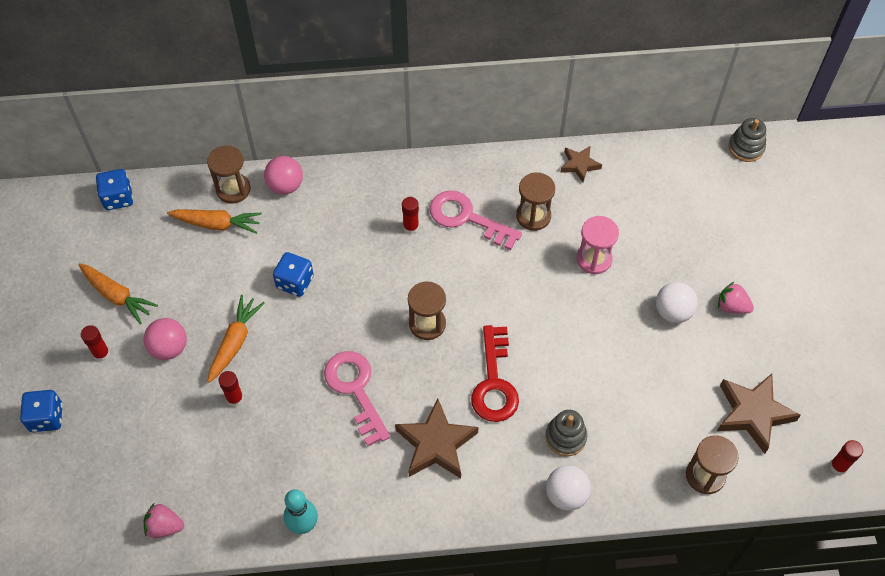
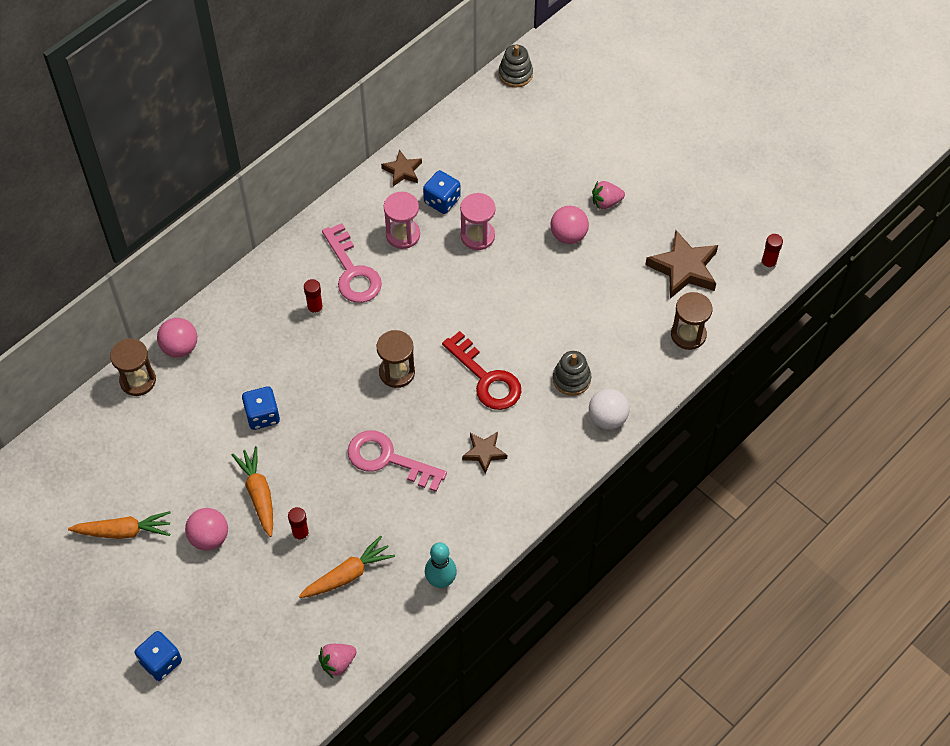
camera: 40 degrees left, 0 degrees up
(102, 354) = (157, 583): red glue stick -> none
(118, 198) = (43, 456): blue dice -> blue dice (442, 201)
(217, 224) = (152, 417): orange carrot -> orange carrot (347, 575)
(436, 444) = (484, 453): brown star -> brown star, size x0.57
(467, 218) = (352, 271): pink key -> pink key turned 105 degrees counterclockwise
(533, 216) = (403, 235): brown hourglass -> pink hourglass
(673, 312) = (568, 235): white ball -> pink ball

